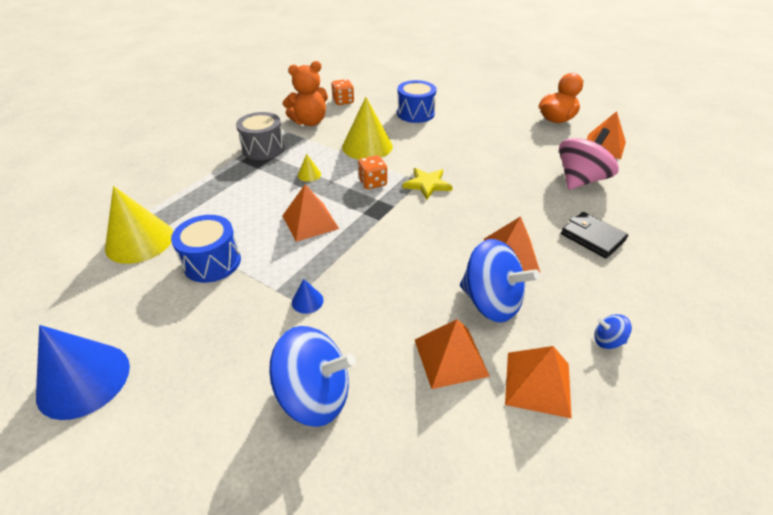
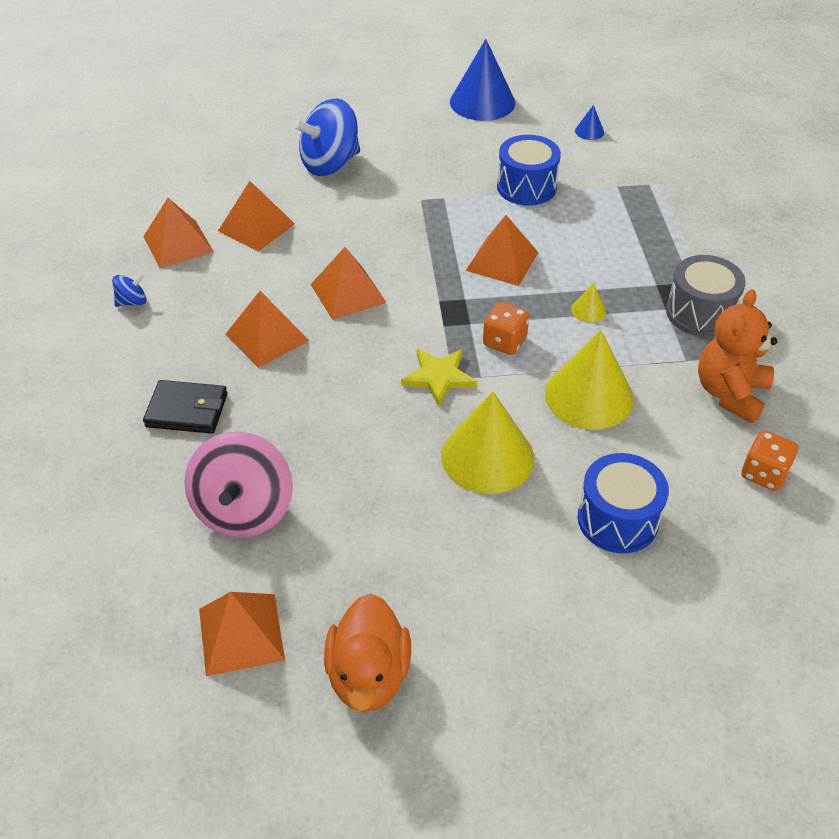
camera: 140 degrees right, 5 degrees up
(139, 241) = (613, 168): yellow cone -> yellow cone (487, 456)
(307, 301) = (408, 204): blue cone -> blue cone (589, 131)
(429, 255) = (348, 293): none -> orange pyramid
(491, 302) = (254, 281): blue spinning top -> none

